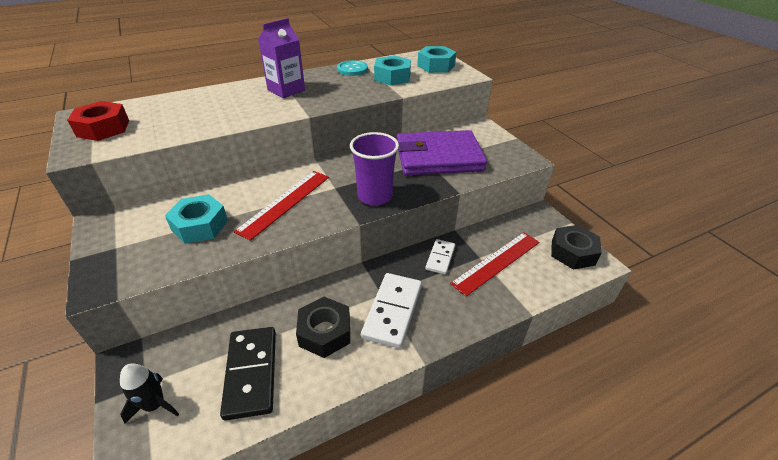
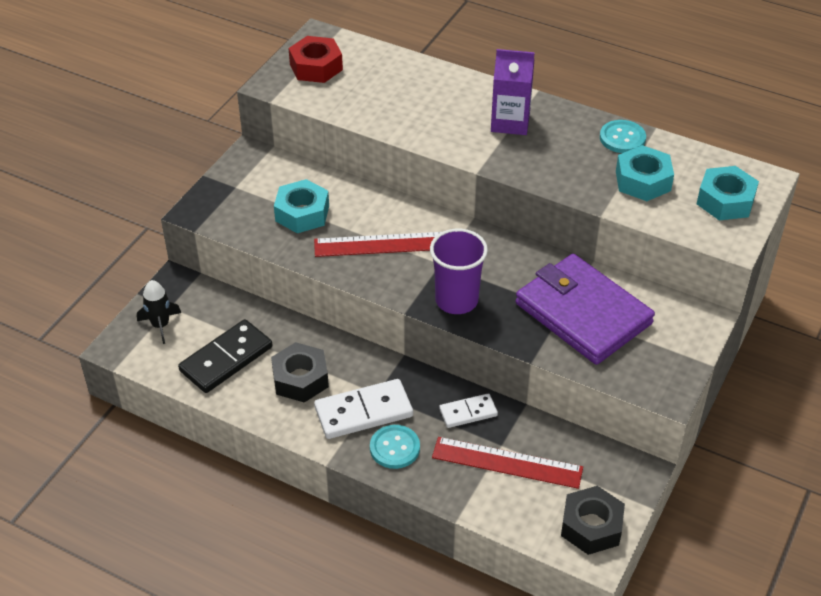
camera: 55 degrees right, 5 degrees up
(441, 312) = (394, 448): none -> turquoise button

